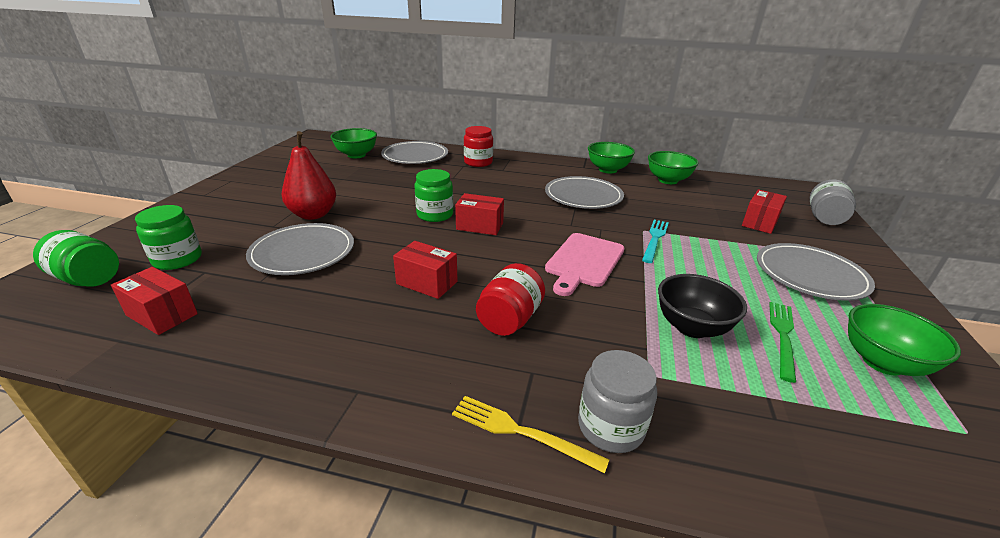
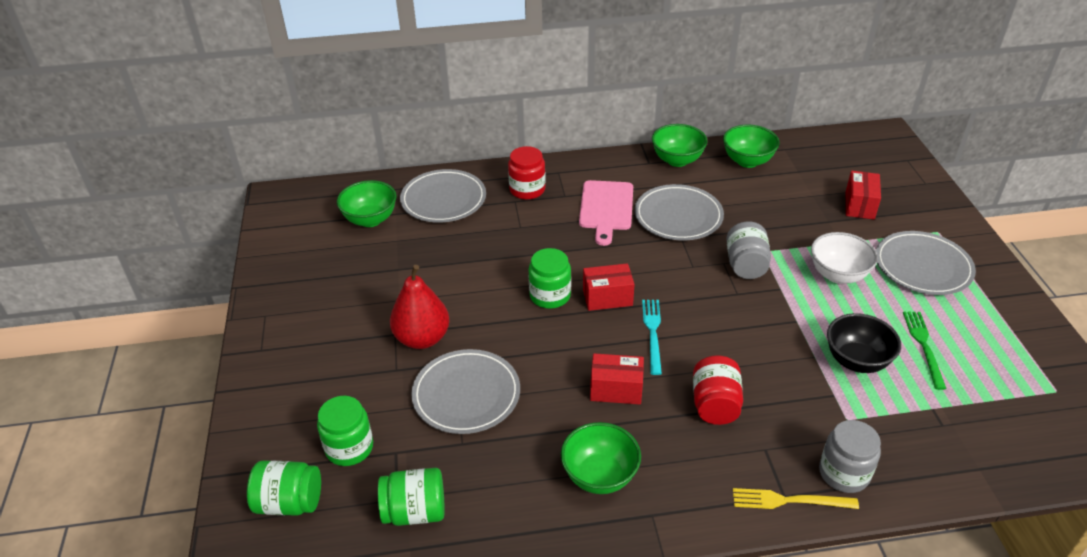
camera: 20 degrees left, 10 degrees up
(162, 314) = (415, 511): red box -> green jar
(584, 262) = (734, 314): pink cutting board -> pink cutting board (606, 208)
(655, 239) = (779, 261): turquoise fork -> turquoise fork (653, 333)
(710, 260) = (838, 275): none -> white bowl
(825, 218) = (912, 180): grey jar -> grey jar (745, 265)
(882, 362) = (996, 347): green bowl -> green bowl (599, 476)

